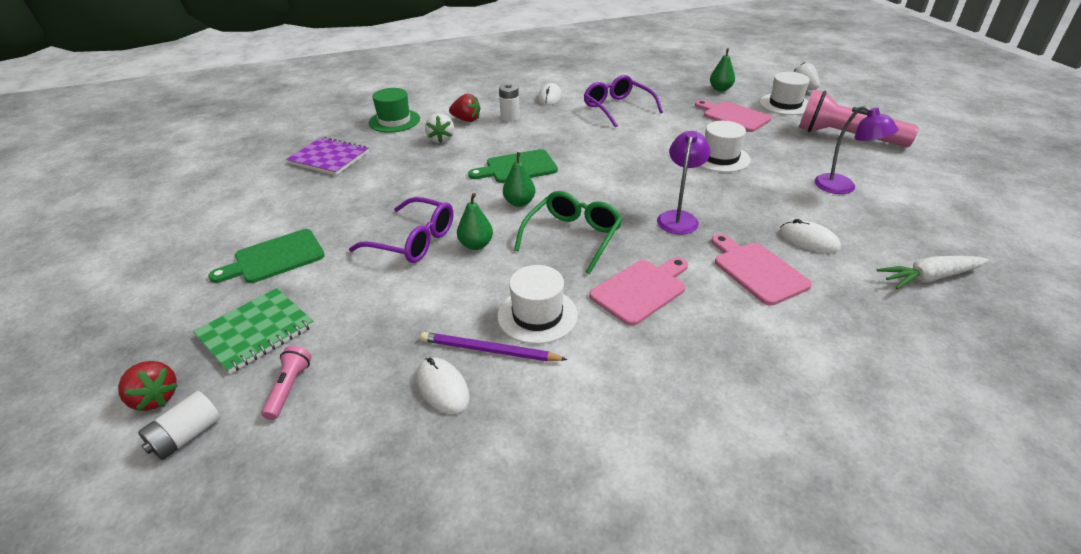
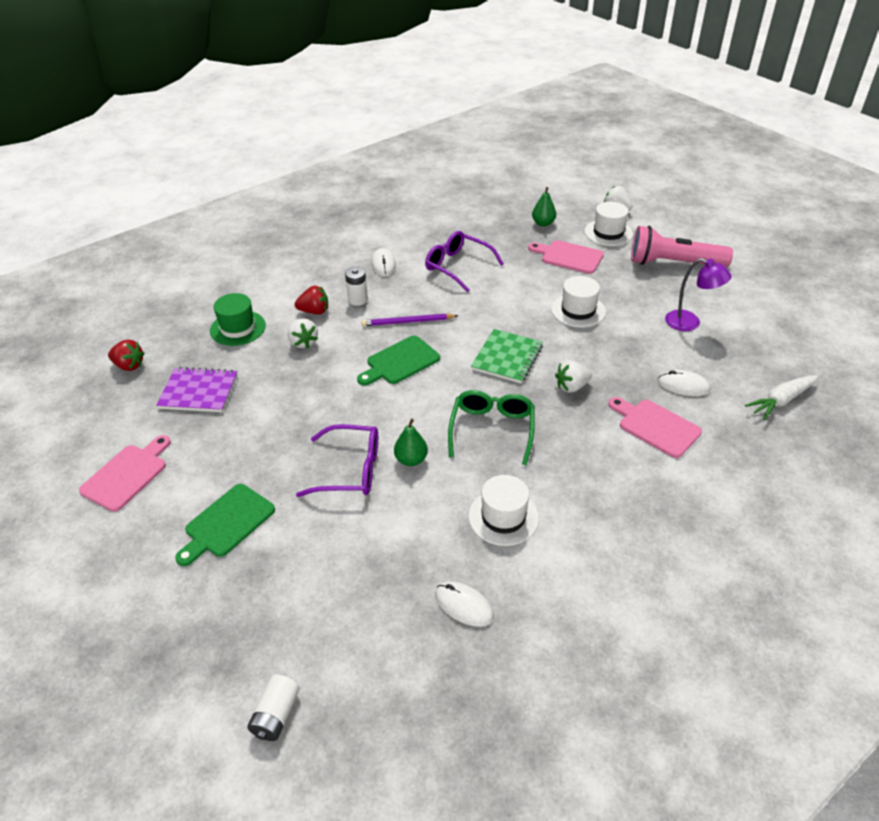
camera: 20 degrees left, 5 degrees up
(155, 398) = (220, 692): red strawberry -> red strawberry (129, 365)
(256, 331) = (265, 603): green notebook -> green notebook (507, 358)
(289, 388) = (335, 646): pink flashlight -> none
(489, 350) = (482, 561): purple pencil -> purple pencil (407, 322)
(519, 202) = (424, 403): green pear -> none
(641, 290) = (574, 469): pink cutting board -> pink cutting board (127, 475)
(678, 217) = (571, 387): purple lamp -> white strawberry

